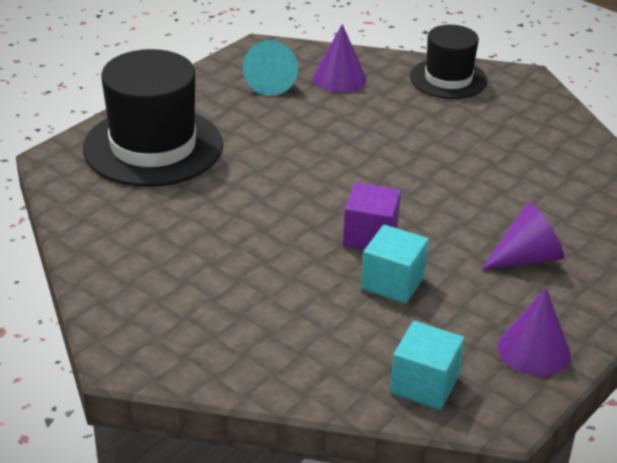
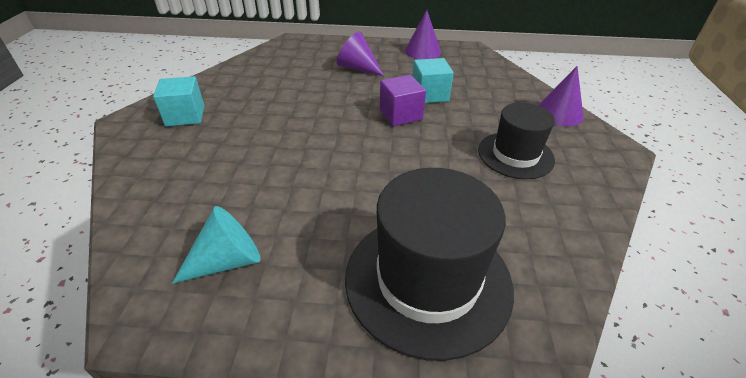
camera: 125 degrees left, 5 degrees up
(339, 78) = (186, 216): purple cone -> purple cone (559, 113)
(424, 384) = (482, 66): turquoise cube -> turquoise cube (185, 116)
(448, 79) = (149, 154): black hat -> black hat (515, 155)

